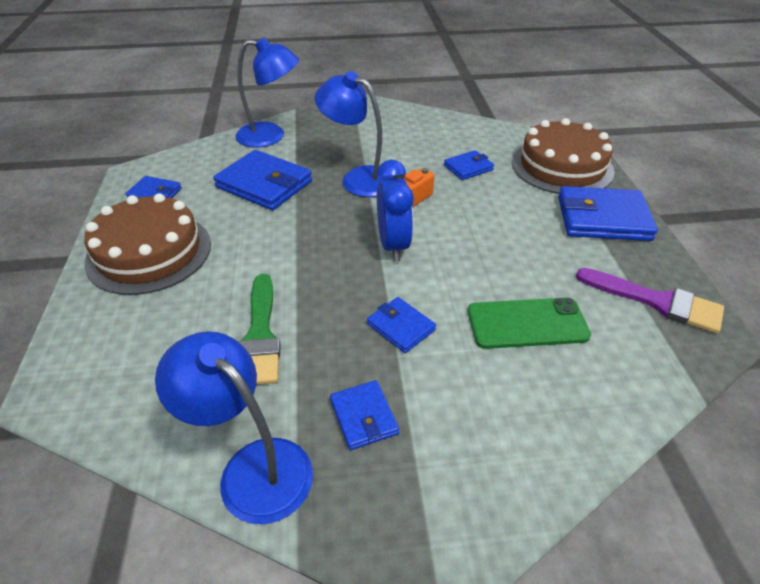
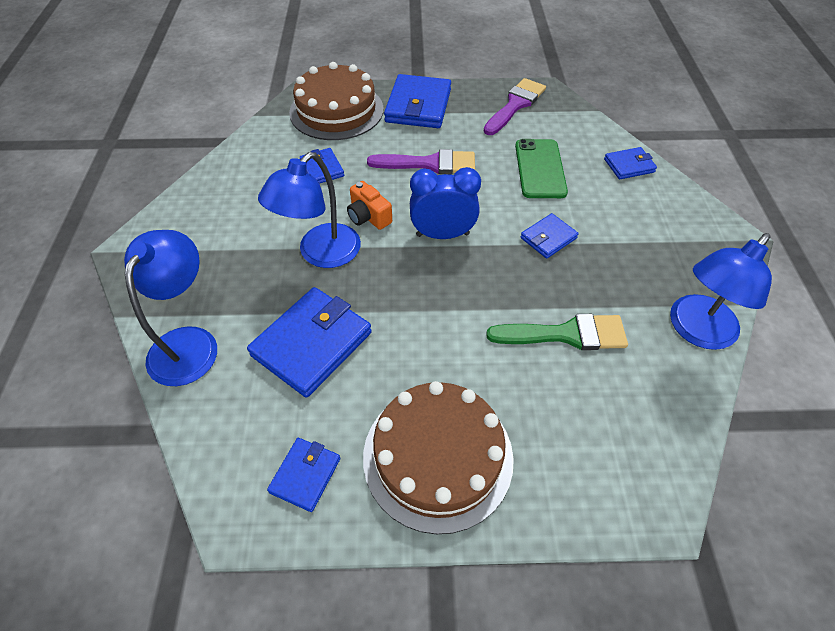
camera: 85 degrees left, 10 degrees up
(364, 417) = (640, 266): blue wallet -> blue wallet (629, 166)
(500, 232) = (429, 164): none -> purple brush

